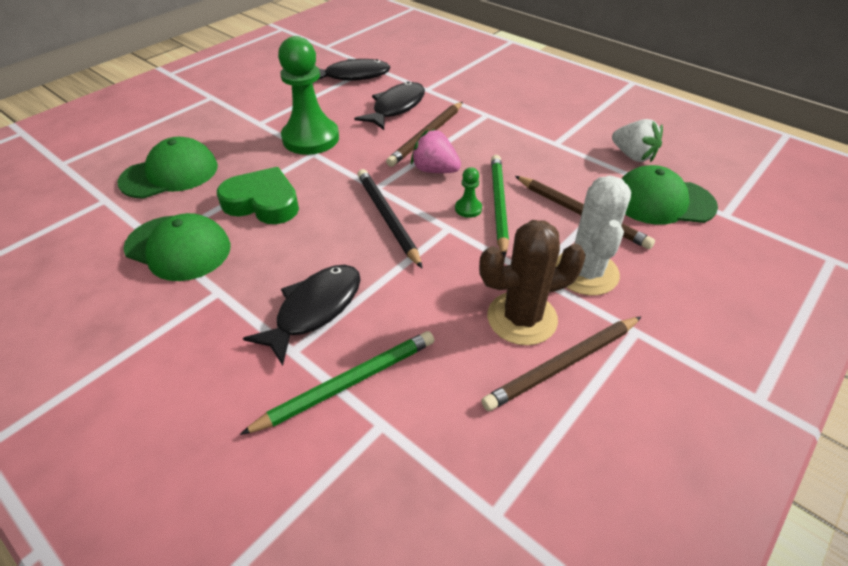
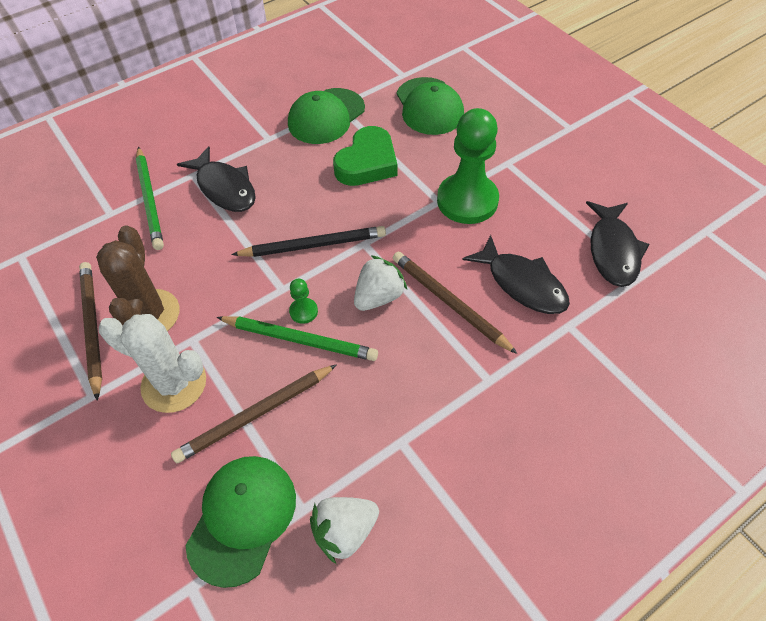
camera: 105 degrees right, 10 degrees up
(435, 170) = (378, 297): pink strawberry -> white strawberry

